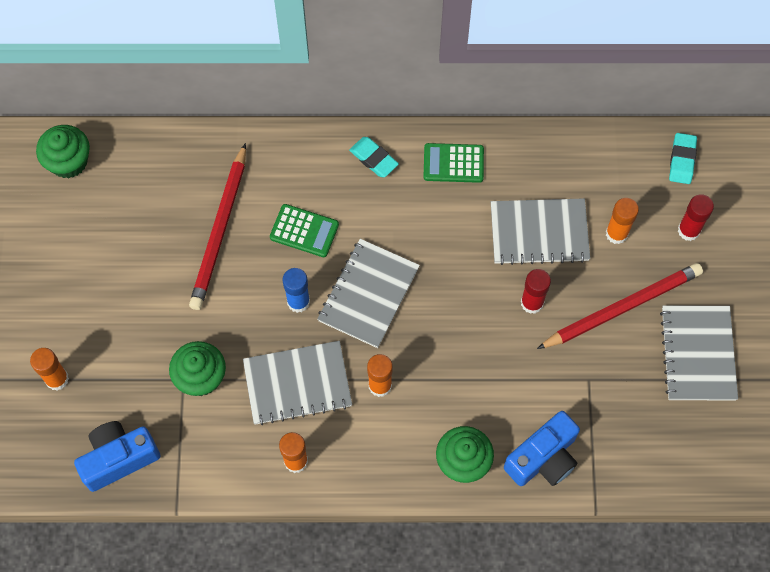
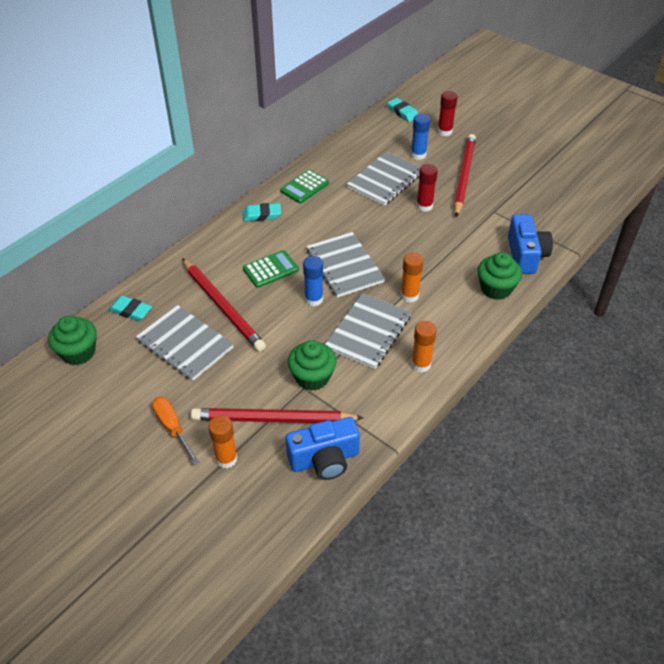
camera: 50 degrees left, 20 degrees down
(53, 309) = (172, 428): none -> orange screwdriver
(119, 458) = (324, 459): blue camera -> blue camera turned 120 degrees counterclockwise
(127, 383) = (273, 419): none -> red pencil
(149, 158) = (130, 311): none -> turquoise eraser
(616, 233) = (418, 155): orange glue stick -> blue glue stick
(697, 354) = (519, 166): grey notebook -> grey notebook (185, 344)

